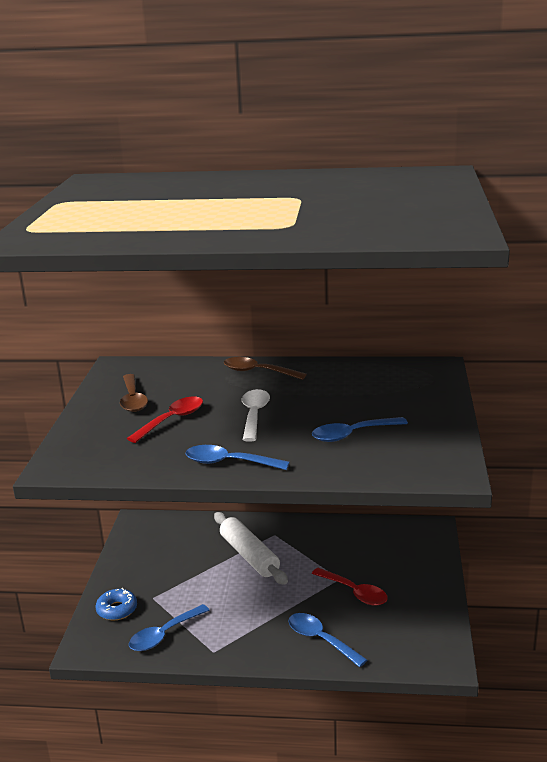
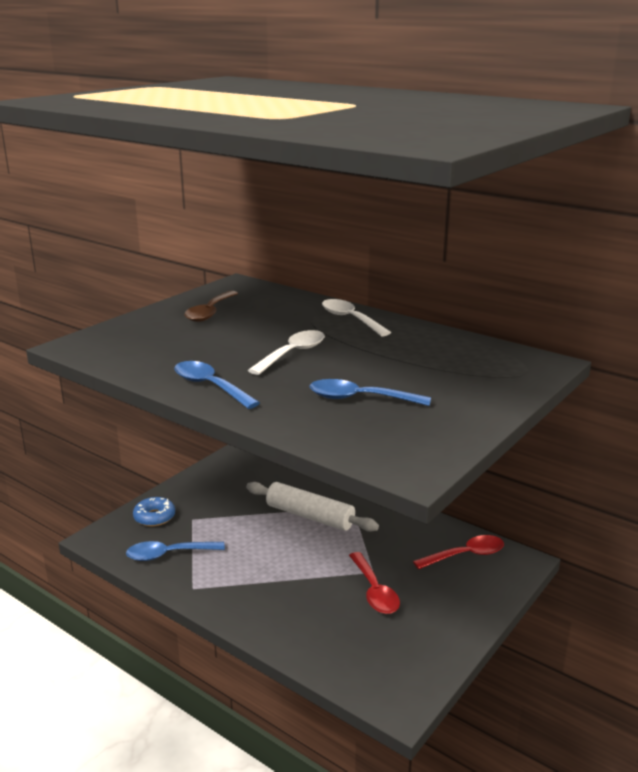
camera: 30 degrees right, 0 degrees up
(172, 420) = (216, 337): red spoon -> red spoon (466, 555)
(249, 555) = (310, 516): white rolling pin -> white rolling pin turned 60 degrees counterclockwise
(257, 372) = (350, 319): brown spoon -> white spoon
(320, 639) = (296, 621): blue spoon -> none

